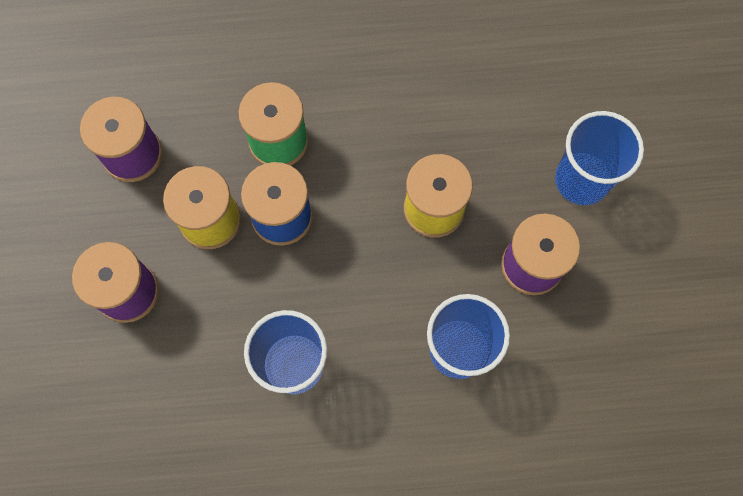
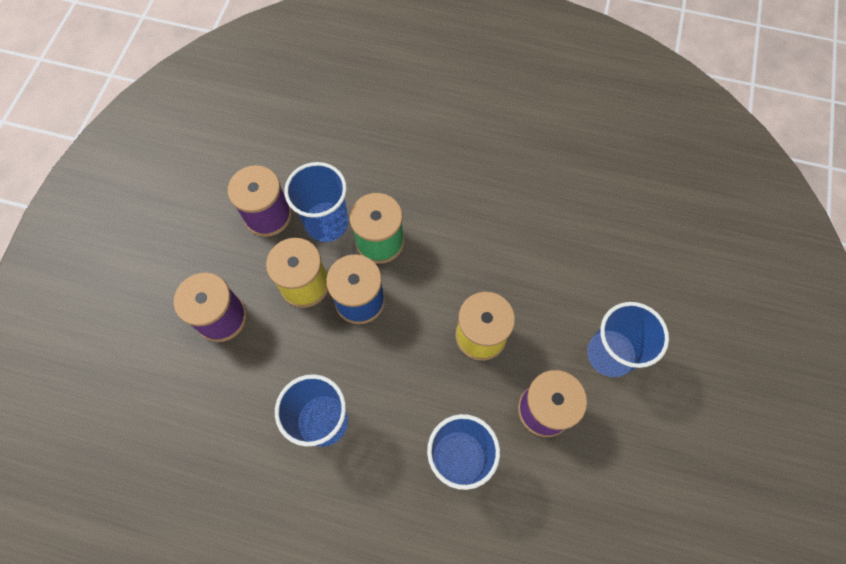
camera: 20 degrees right, 5 degrees down
(207, 140) = (326, 223): none -> blue cup

